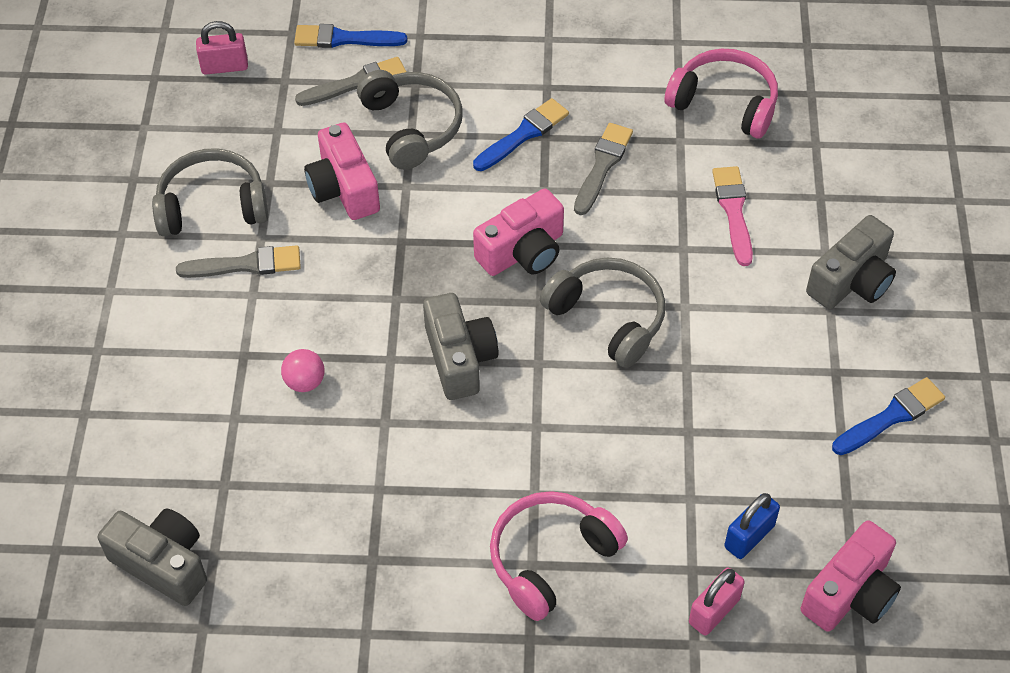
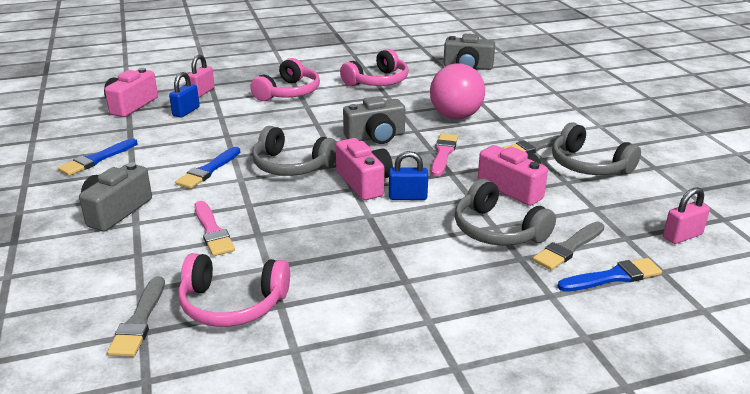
camera: 160 degrees right, 25 degrees down
(212, 206) = (588, 165): grey headphones -> grey headphones turned 75 degrees clockwise
(305, 382) = (455, 116): pink ball -> pink ball, size x2.15
(368, 555) = (377, 81): none -> pink headphones
(385, 286) = (443, 153): none -> pink brush
(459, 358) = (375, 137): grey camera -> grey camera turned 75 degrees counterclockwise
(481, 209) = (407, 197): none -> blue padlock
(523, 134) = (405, 243): blue brush -> blue brush (208, 170)
(523, 252) = (364, 183): pink camera -> pink camera turned 120 degrees clockwise
(602, 166) = (329, 237): grey brush -> grey brush (139, 321)

